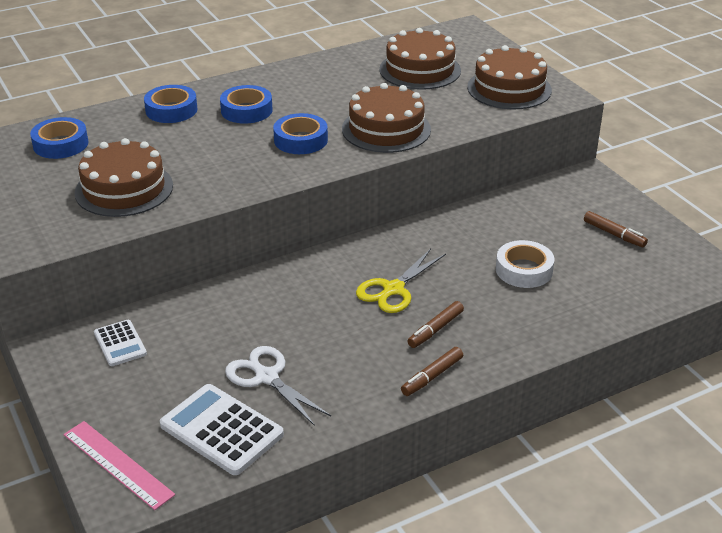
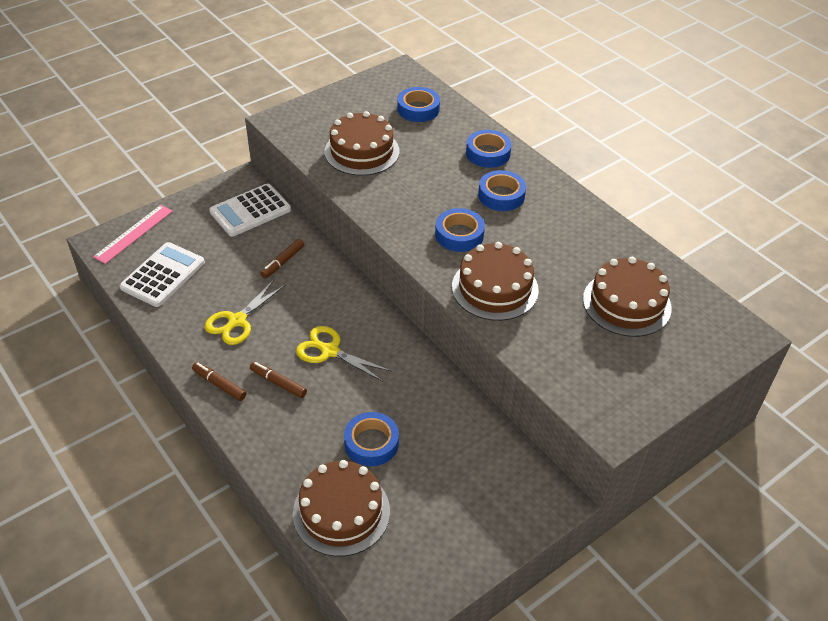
camera: 80 degrees right, 10 degrees up
(120, 343) = (250, 211): white calculator -> white calculator, size x1.72
(266, 377) = (217, 289): white scissors -> none
(329, 360) = (237, 321): none -> yellow scissors
(509, 88) = (613, 379): brown cake -> brown cake (341, 512)
(524, 270) = (371, 443): white tape -> blue tape
(614, 234) = (446, 521): brown marker -> brown marker (283, 262)

